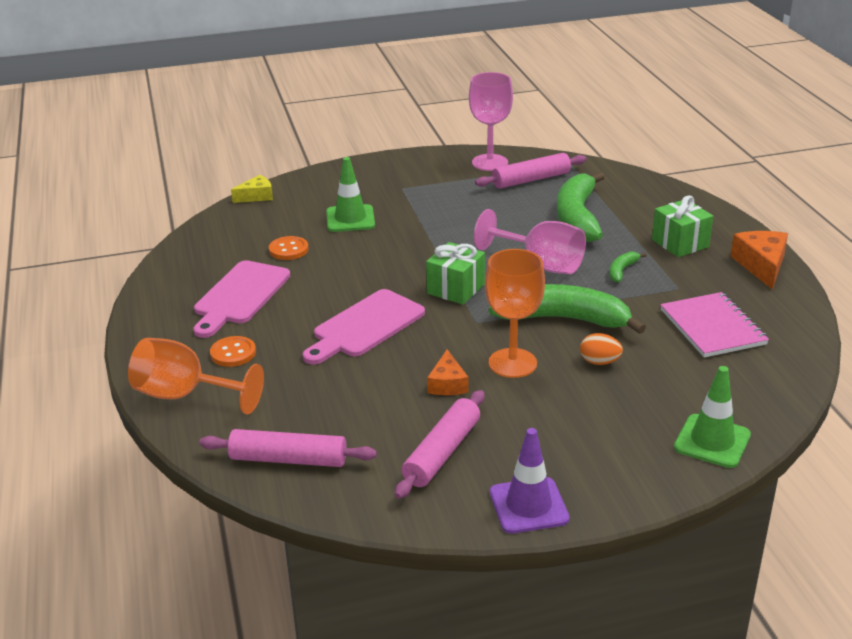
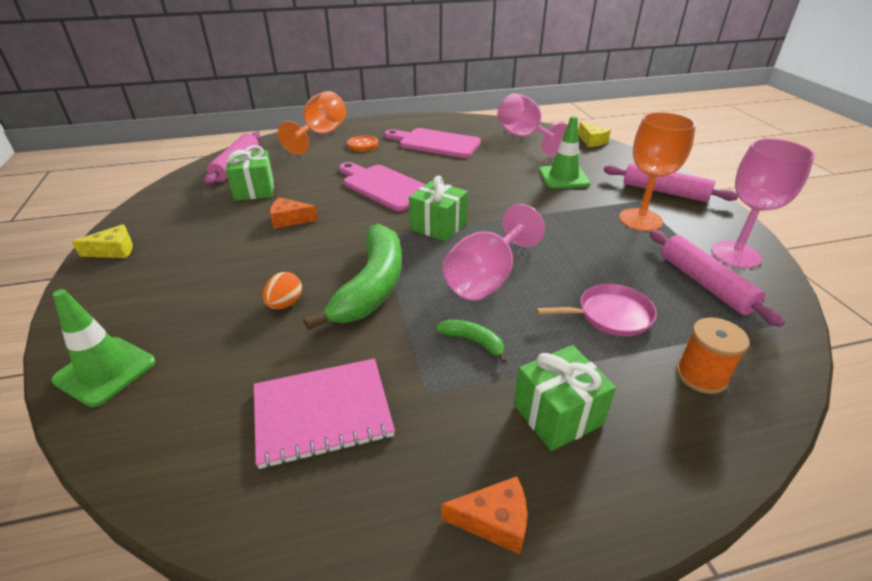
camera: 90 degrees right, 5 degrees up
(235, 235) = (524, 137): none -> pink goblet
(288, 250) = (504, 155): orange button -> none
(370, 425) = (254, 190): none -> green gift
(442, 452) = (204, 216): pink rolling pin -> pink rolling pin (665, 192)
(512, 363) = (305, 252): orange goblet -> orange goblet (640, 219)
(528, 506) = (114, 250): purple traffic cone -> yellow cheese
(577, 217) = (610, 315): green banana -> pink pan
(630, 196) = (701, 376): none -> orange spool
(761, 265) = (494, 521): orange cheese -> orange cheese, size x0.65

